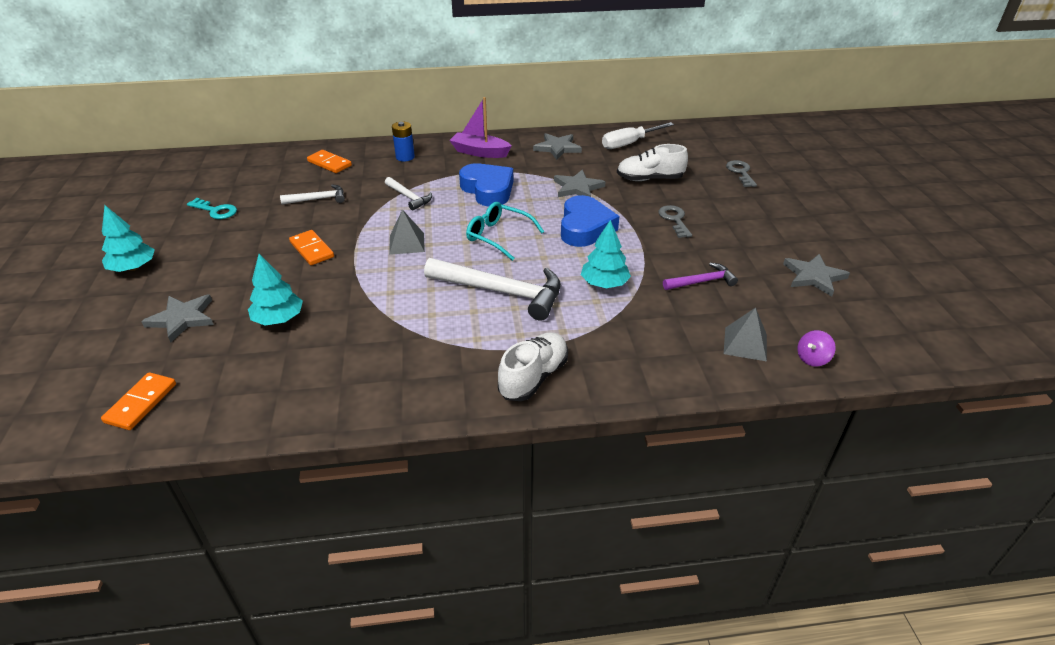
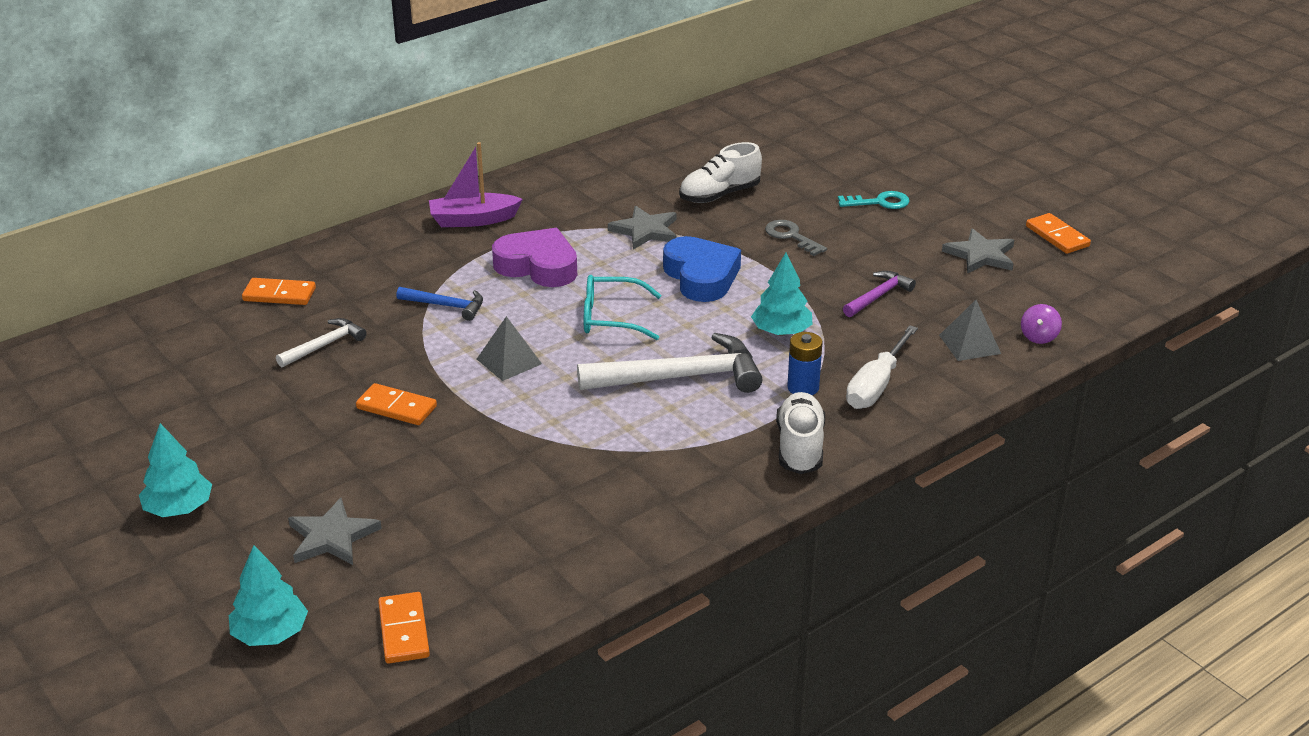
camera: 30 degrees left, 5 degrees down
(216, 211) = (195, 405): turquoise key -> turquoise key (879, 202)
(278, 319) = (454, 494): turquoise tree -> turquoise tree (270, 633)
(405, 157) = (377, 255): blue battery -> blue battery (803, 387)
(409, 197) = (446, 306): white hammer -> blue hammer
(488, 190) = (538, 266): blue heart -> purple heart
(557, 148) = (568, 185): grey star -> none
(629, 143) = (653, 155): white screwdriver -> white screwdriver (876, 386)
(740, 172) = (814, 157): grey key -> none
(894, 282) = (1057, 236): none -> orange domino

